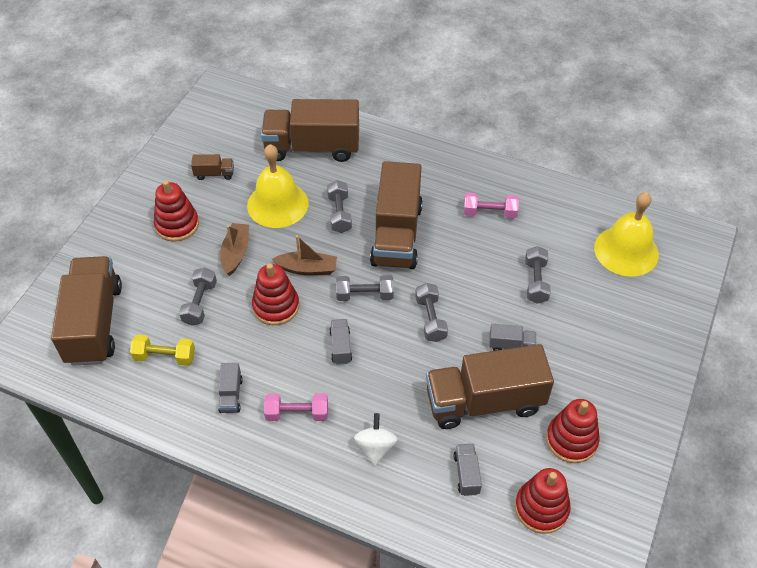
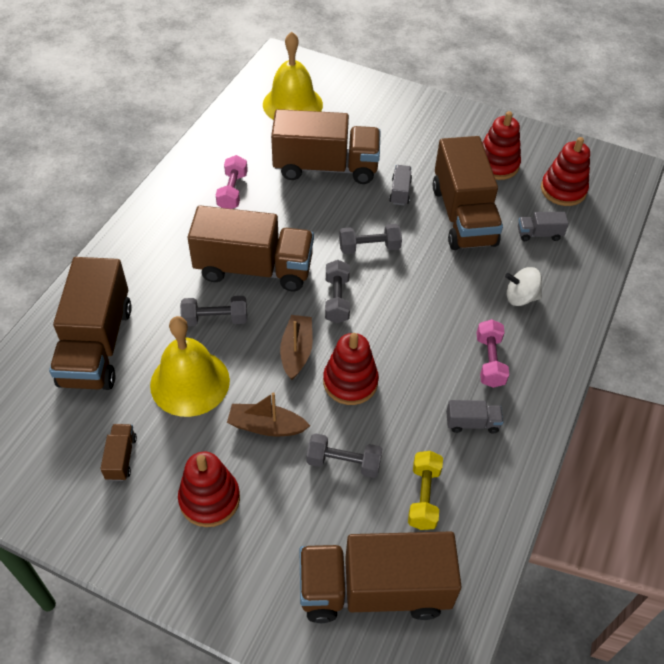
camera: 90 degrees left, 0 degrees up
(340, 347) = (405, 322): grey truck -> none
(535, 281) = (325, 167): grey dumbbell -> brown truck

